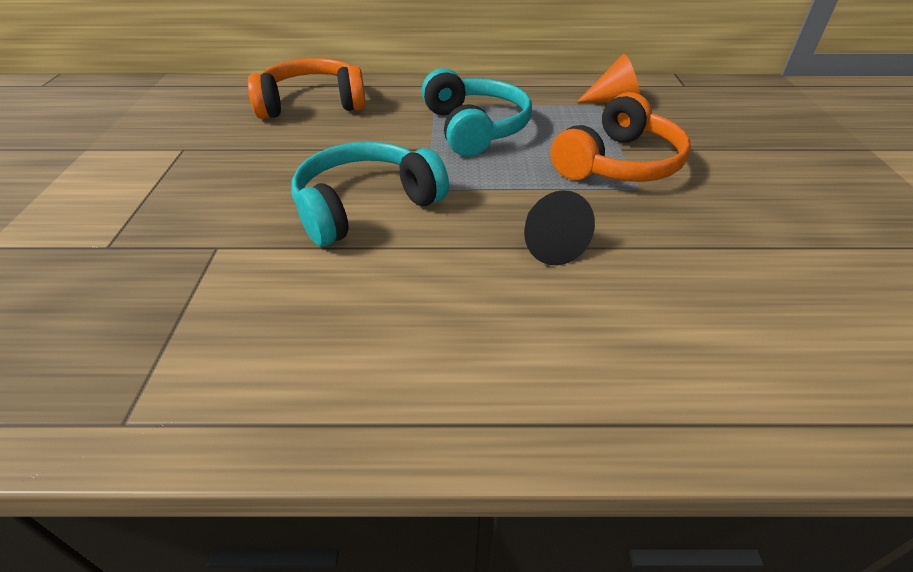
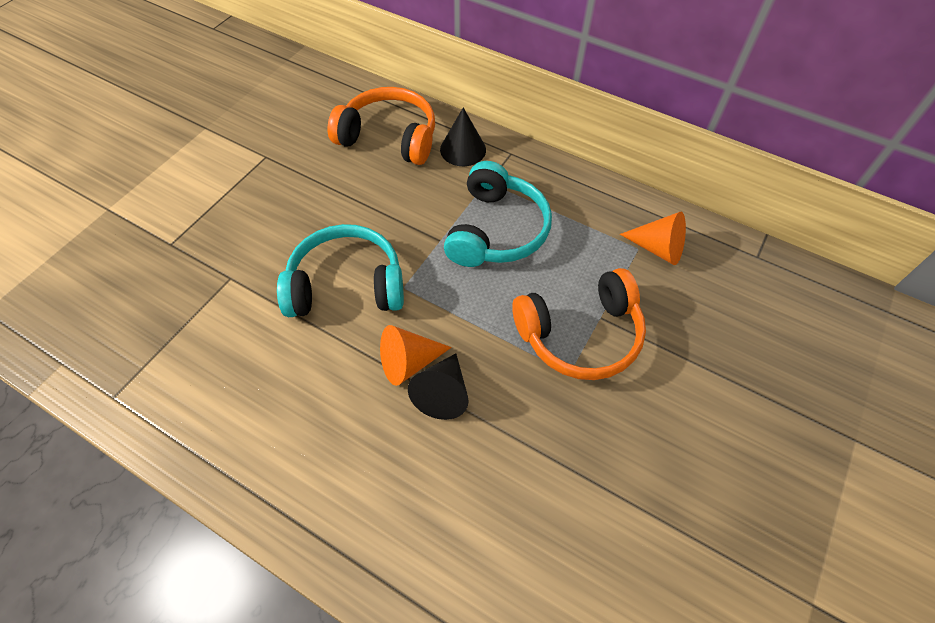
camera: 30 degrees right, 15 degrees up
(391, 93) = (463, 149): none -> black cone
(490, 236) = (408, 362): none -> orange cone

